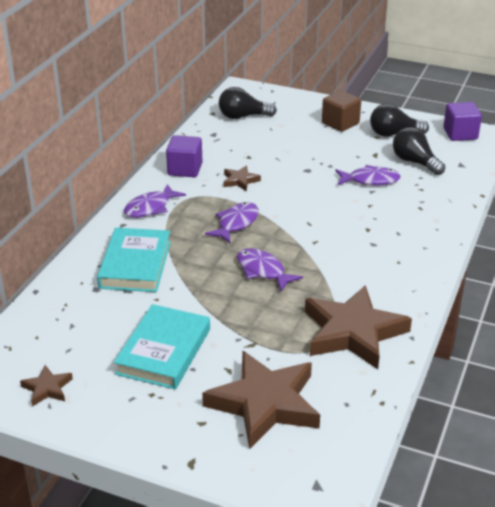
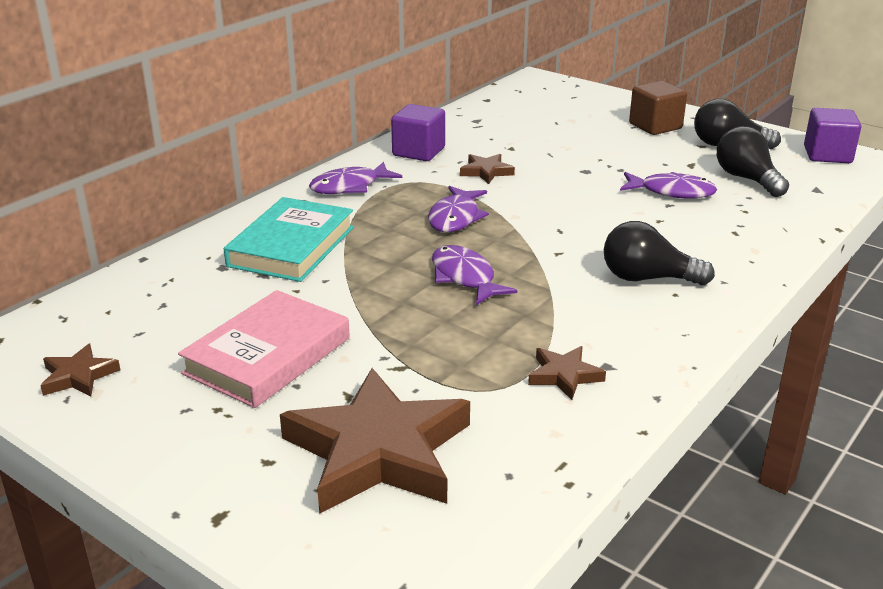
camera: 15 degrees right, 5 degrees down
(164, 351) = (268, 356): turquoise book -> pink book
(236, 223) = (455, 218): purple fish -> purple fish turned 150 degrees clockwise
(243, 116) = (525, 106): black light bulb -> black light bulb (647, 278)
(353, 332) = (564, 375): brown star -> brown star, size x0.44

